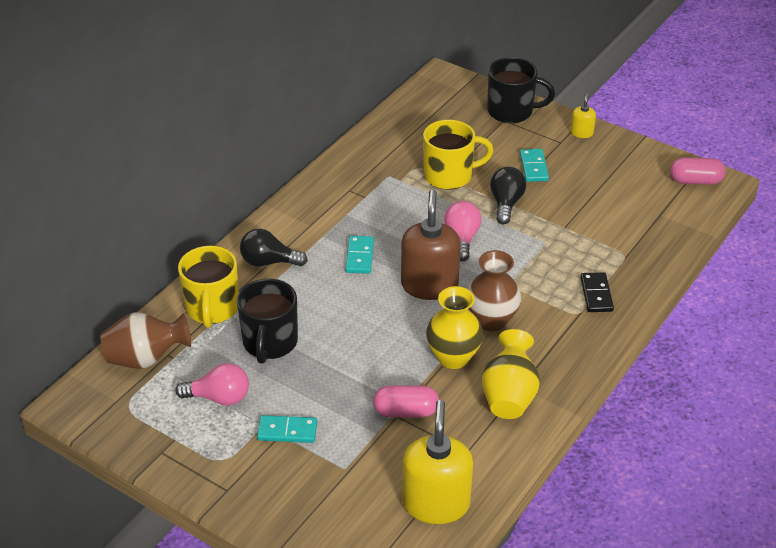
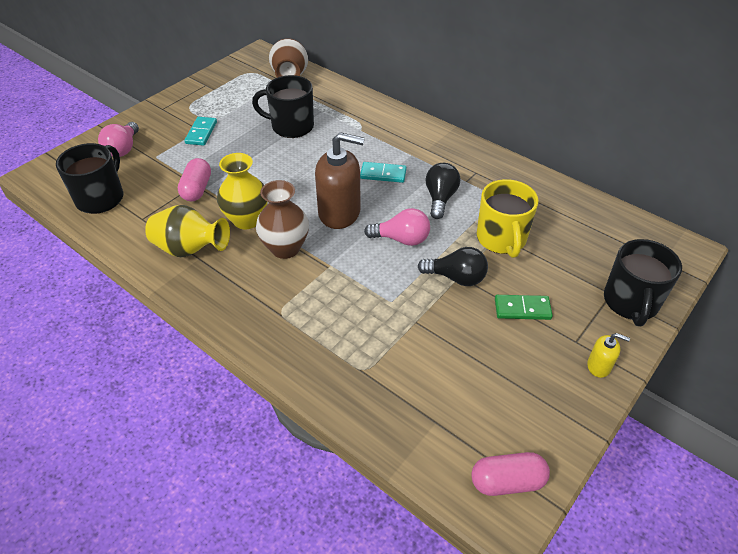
camera: 95 degrees right, 5 degrees up
(212, 308) = (334, 102): yellow mug -> none
(219, 398) = (244, 105): pink light bulb -> pink light bulb (123, 149)
(269, 262) = (382, 127): black light bulb -> black light bulb (440, 198)
(436, 503) = (101, 198): yellow soap dispenser -> black mug
(534, 167) = (522, 309): turquoise domino -> green domino
(596, 294) = (304, 332): black domino -> none
(695, 181) = (507, 481): pink capsule -> pink capsule turned 75 degrees clockwise

